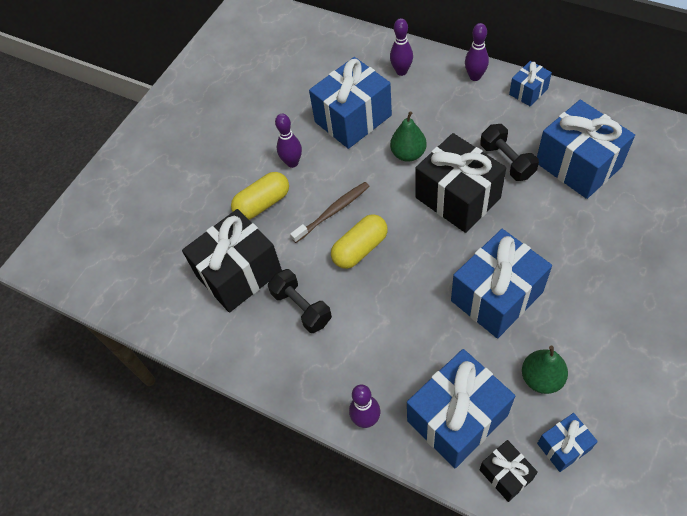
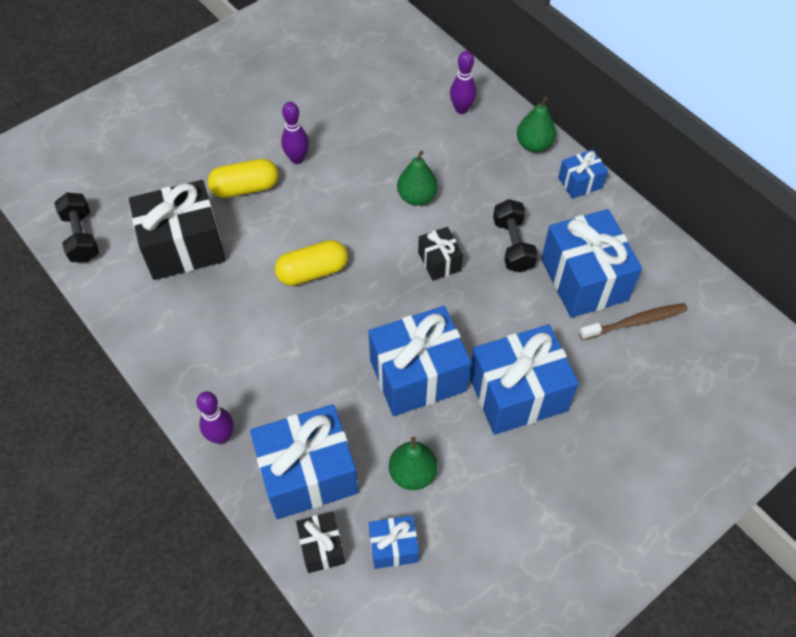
camera: 15 degrees right, 0 degrees up
(301, 307) = (223, 304): black dumbbell -> black dumbbell (81, 237)
(332, 212) = (307, 224): brown toothbrush -> brown toothbrush (635, 322)
(353, 118) = (383, 138): blue gift -> blue gift (517, 393)
(457, 198) = (439, 261): black gift -> black gift, size x0.50
(475, 77) = (534, 145): purple bowling pin -> green pear

